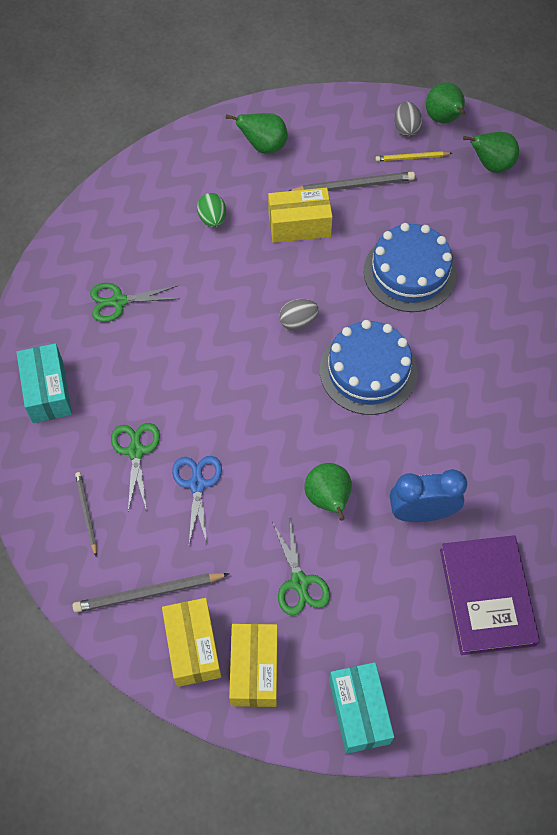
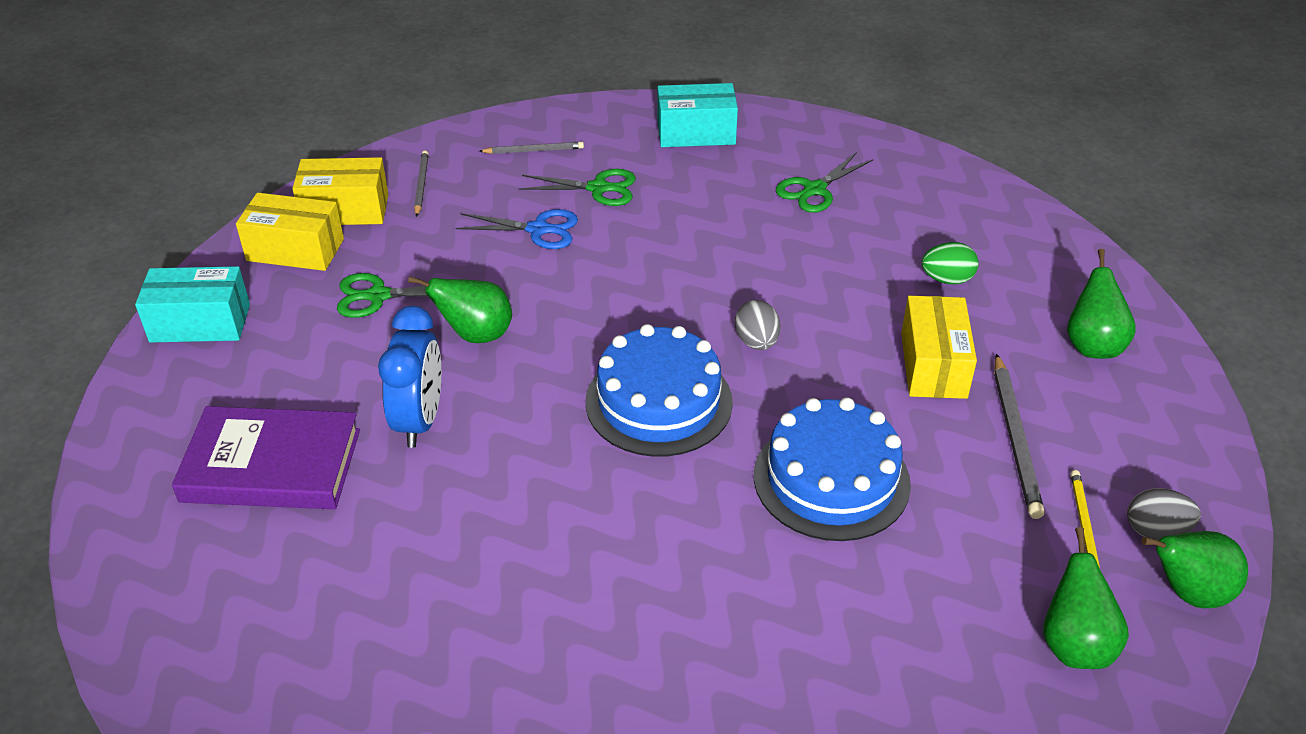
camera: 100 degrees right, 20 degrees down
(119, 301) = (815, 190): green scissors -> green scissors turned 135 degrees counterclockwise
(148, 593) = (421, 185): grey pencil -> grey pencil, size x0.61

